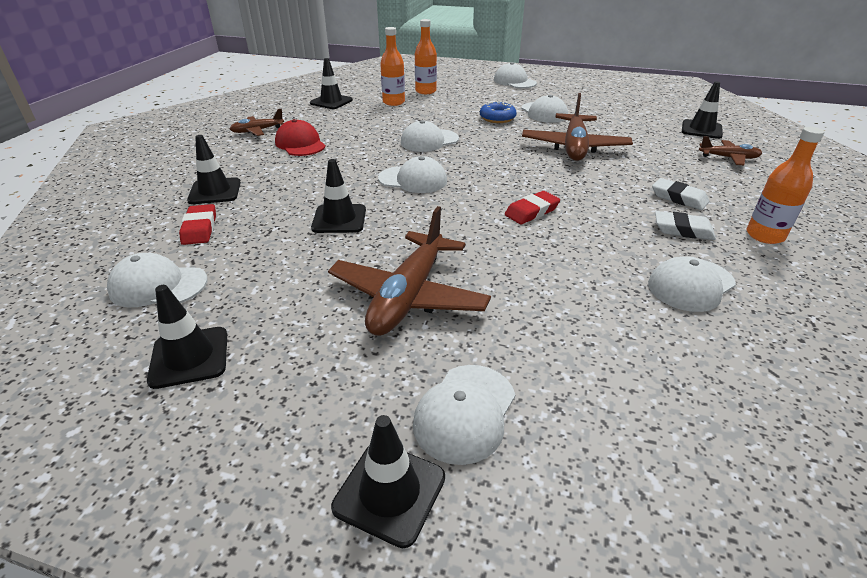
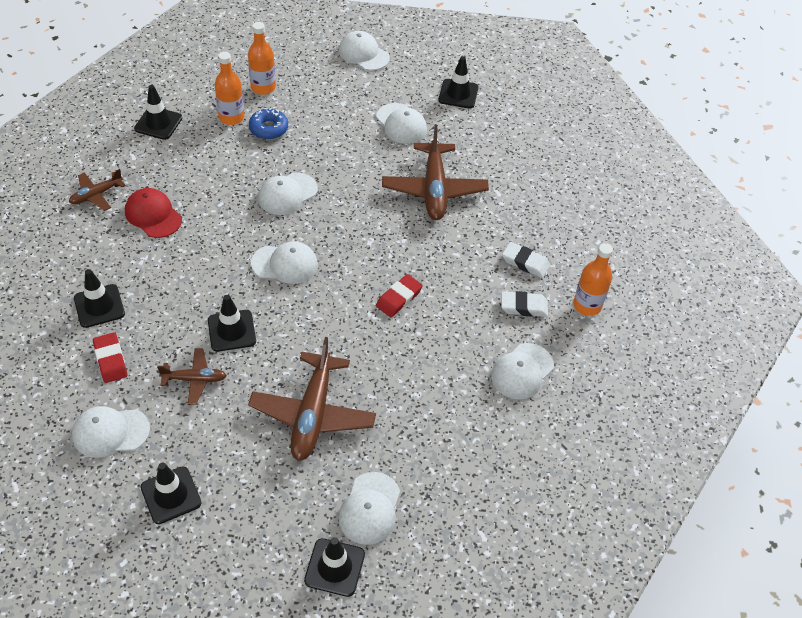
camera: 15 degrees left, 15 degrees up
(497, 118) = (352, 141): blue donut -> blue donut (268, 128)
(701, 129) = (560, 142): black traffic cone -> black traffic cone (458, 94)
(728, 158) = (578, 192): brown plane -> brown plane (195, 379)

